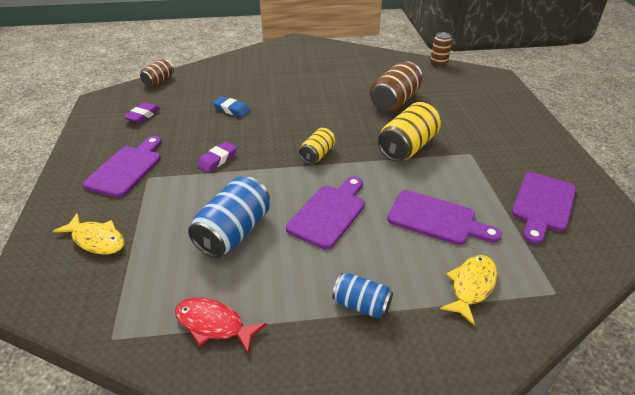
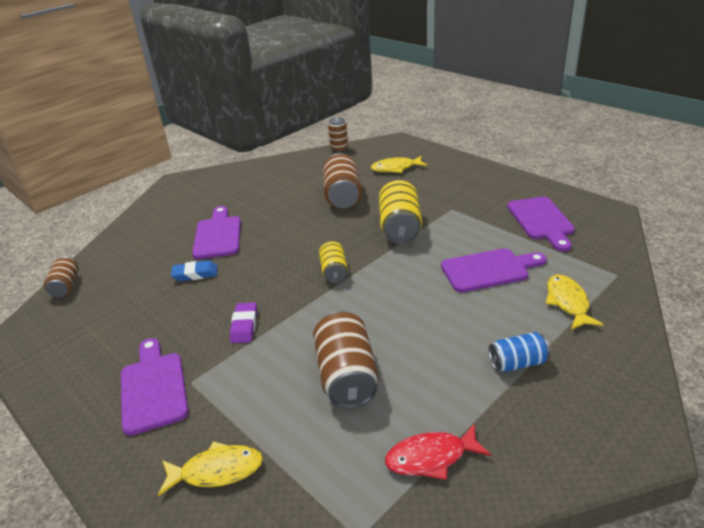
camera: 35 degrees left, 5 degrees down
(143, 115) = (97, 329): purple eraser -> none
(234, 232) = (347, 376): blue can -> brown can
(329, 213) = (406, 312): purple cutting board -> purple cutting board (218, 235)
(465, 98) = (396, 168): none -> yellow fish

